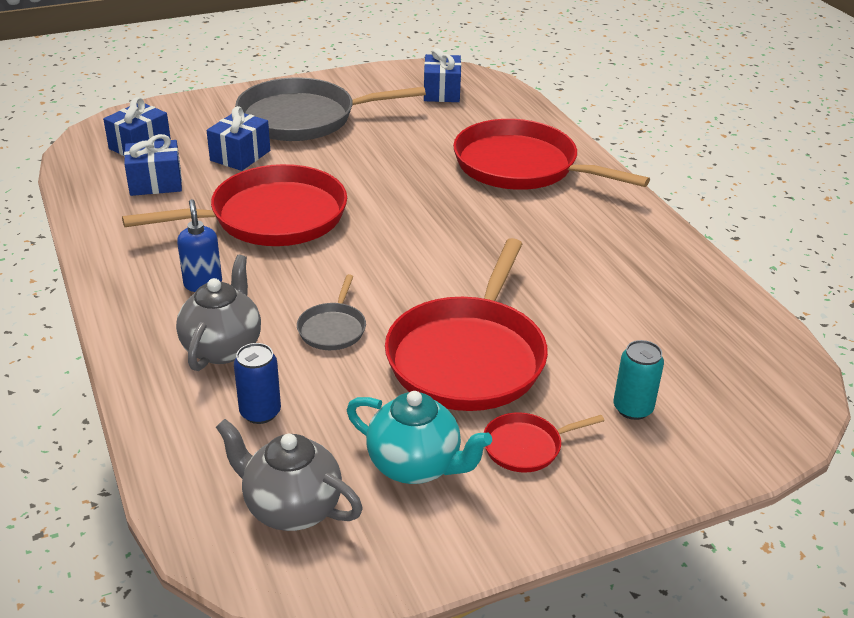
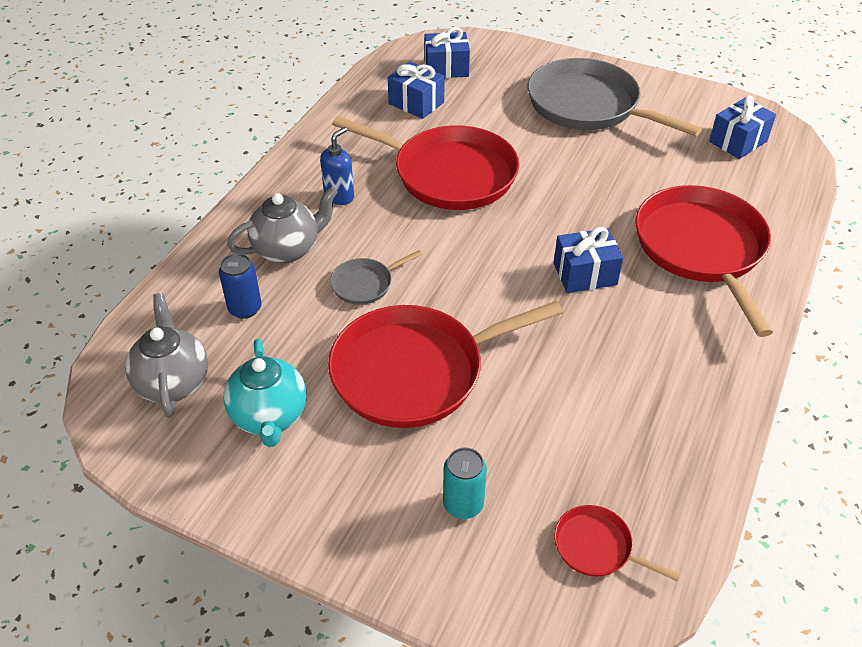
camera: 50 degrees right, 10 degrees up
(240, 155) = (499, 112): blue gift -> blue gift (585, 274)
(526, 446) = (350, 465): red pan -> red pan (596, 547)

